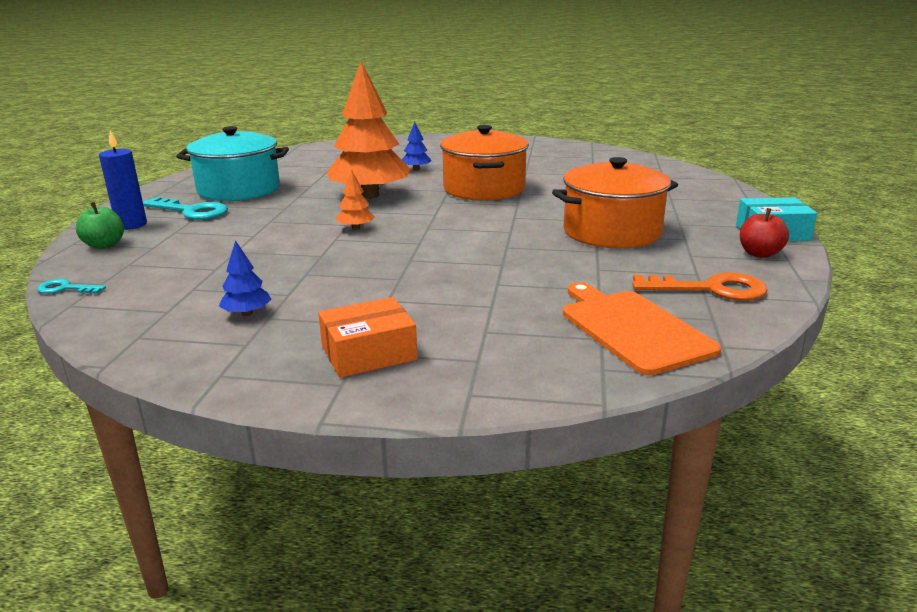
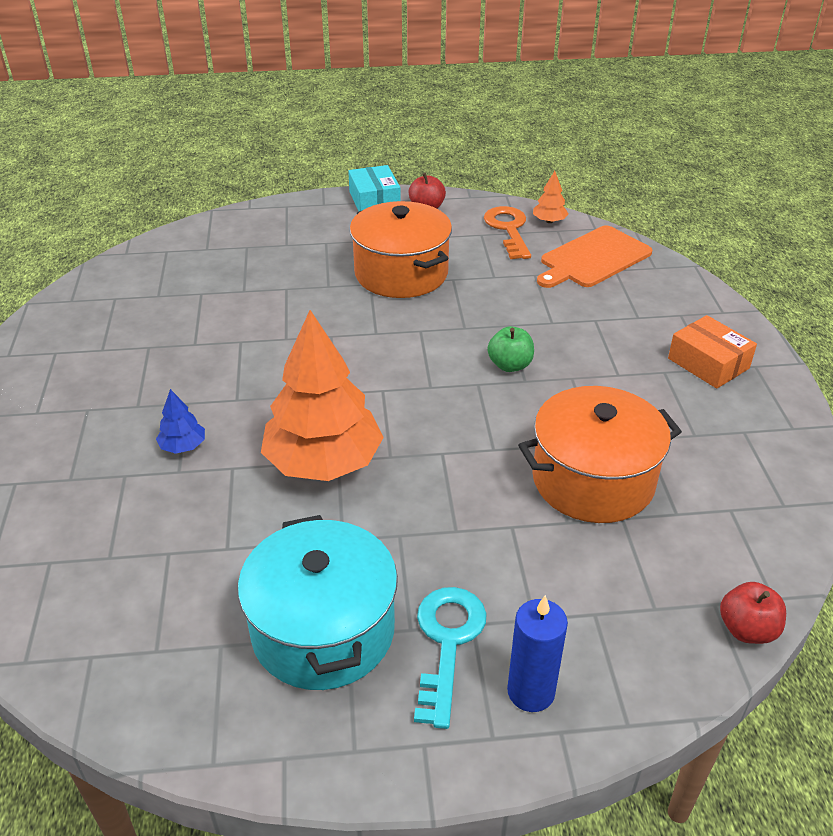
camera: 105 degrees left, 15 degrees up
(65, 289) = (747, 629): turquoise key -> red apple
(104, 245) = (615, 676): green apple -> green apple (510, 365)
(247, 313) = (697, 451): blue tree -> none
(356, 228) = (453, 441): orange tree -> orange tree (549, 221)
(484, 189) = (275, 367): orange pot -> orange pot (593, 480)

